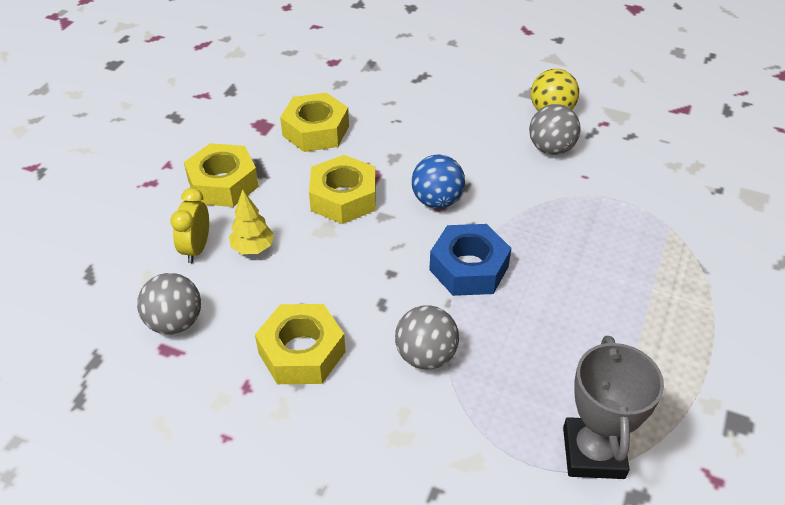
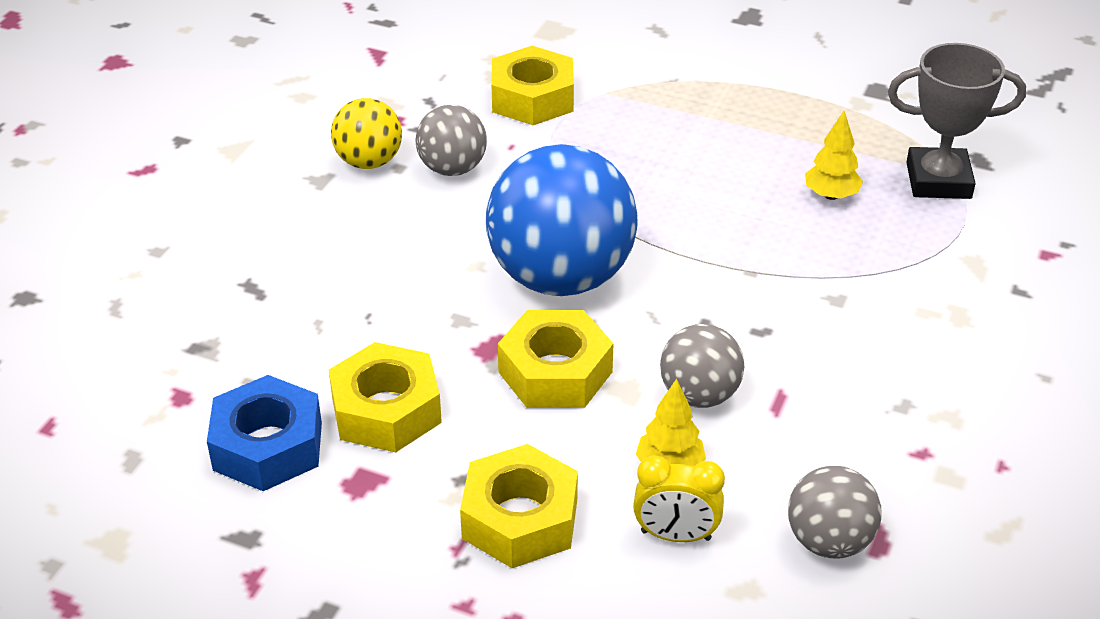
camera: 90 degrees left, 5 degrees down
(302, 352) = (855, 402): yellow nut -> yellow nut (532, 98)
(426, 356) = (839, 293): grey ball -> grey ball (699, 395)
(437, 201) = (561, 277): blue ball -> blue ball, size x1.93
(469, 268) = (689, 253): blue nut -> blue nut (267, 446)
(556, 364) = (831, 195): none -> yellow tree

